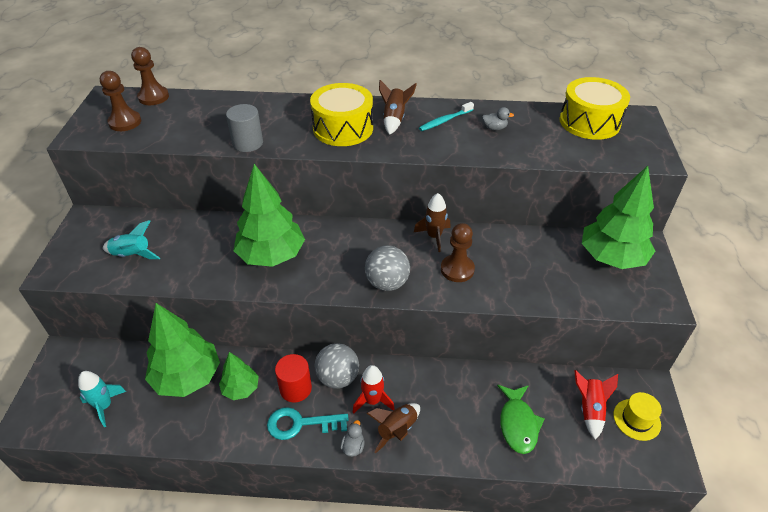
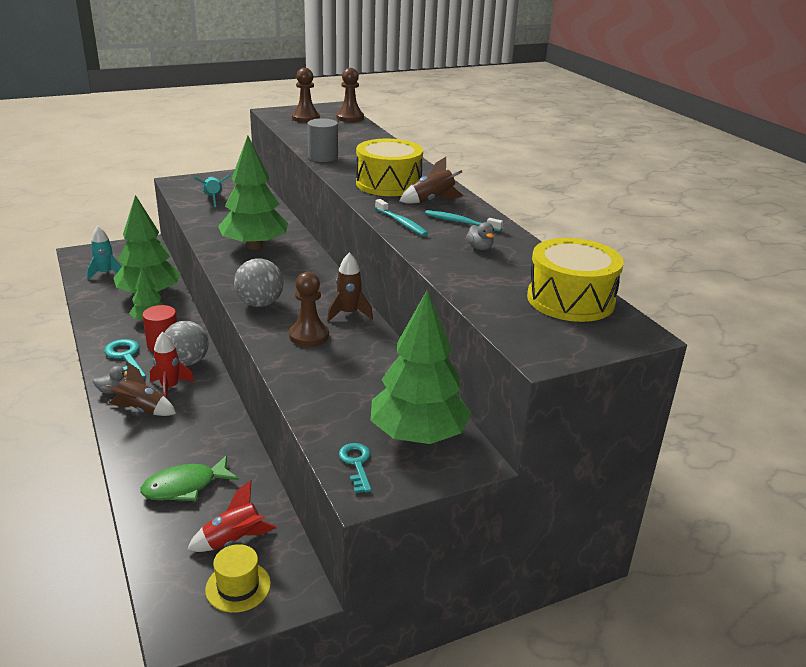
camera: 60 degrees right, 15 degrees down
(428, 147) = (401, 223): none -> turquoise toothbrush
(635, 297) = (356, 464): none -> turquoise key

